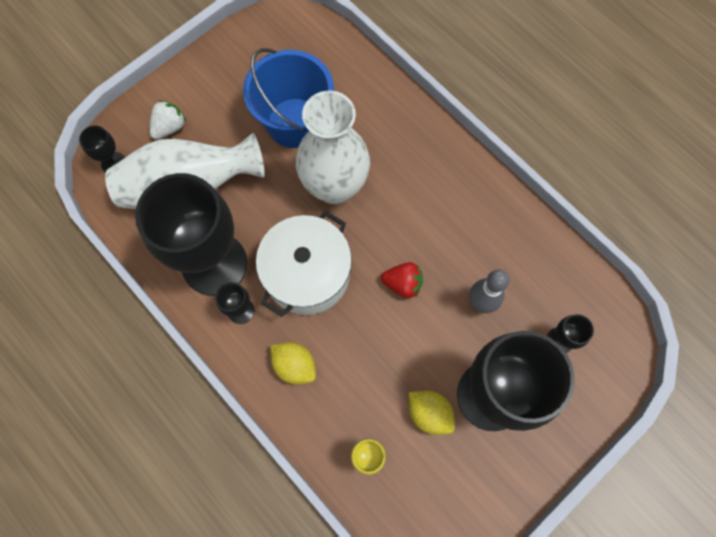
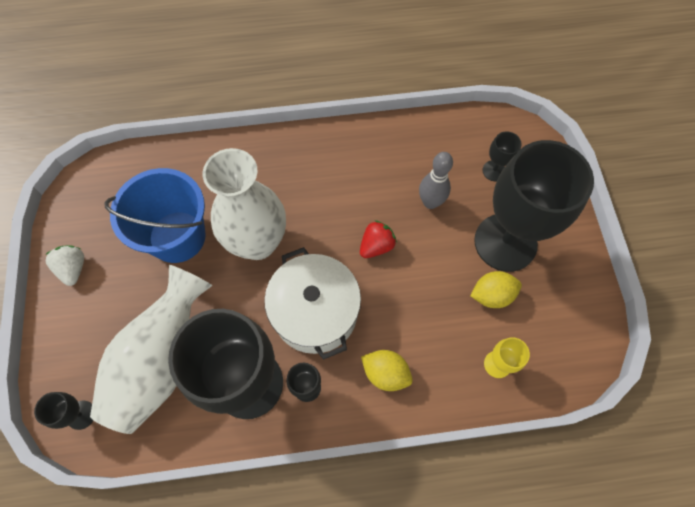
camera: 55 degrees left, 5 degrees down
(169, 127) = (90, 341): white strawberry -> white strawberry (73, 268)
(294, 365) = (385, 373): yellow lemon -> yellow lemon turned 45 degrees clockwise

